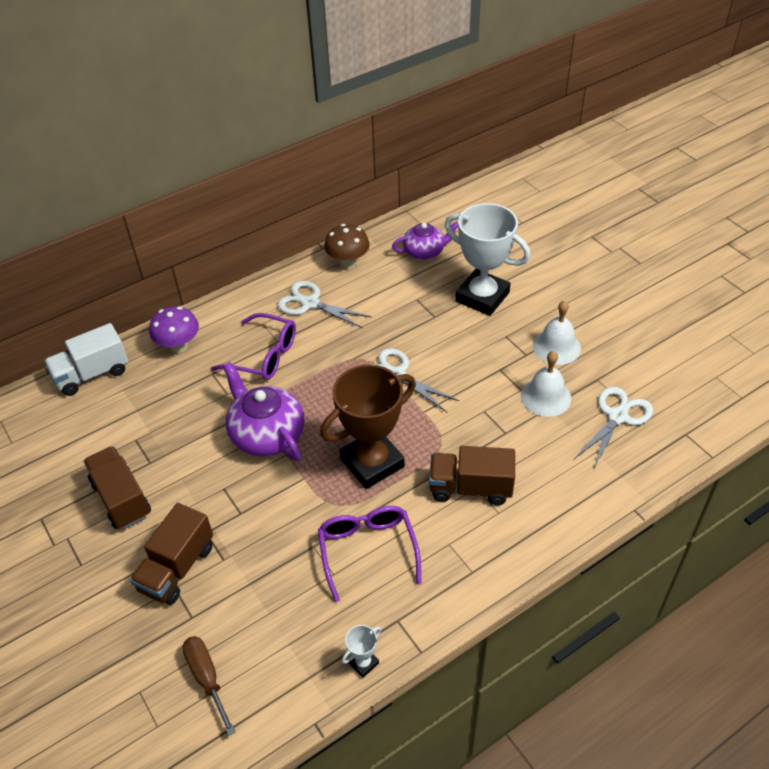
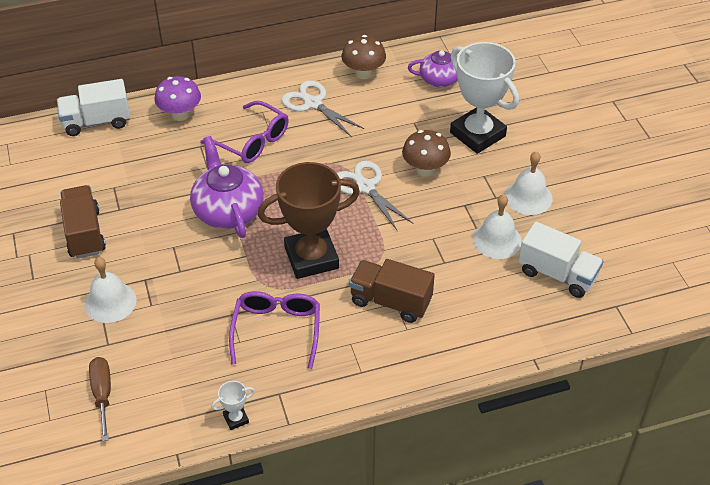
camera: 15 degrees right, 0 degrees up
(177, 568) = (110, 302): brown truck -> white bell
(447, 343) = (425, 169): none -> brown mushroom
(617, 416) = (557, 274): white scissors -> white truck

